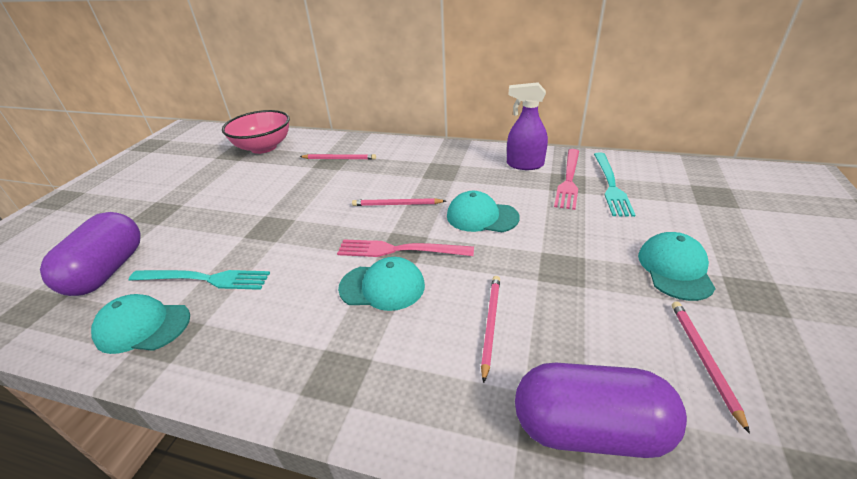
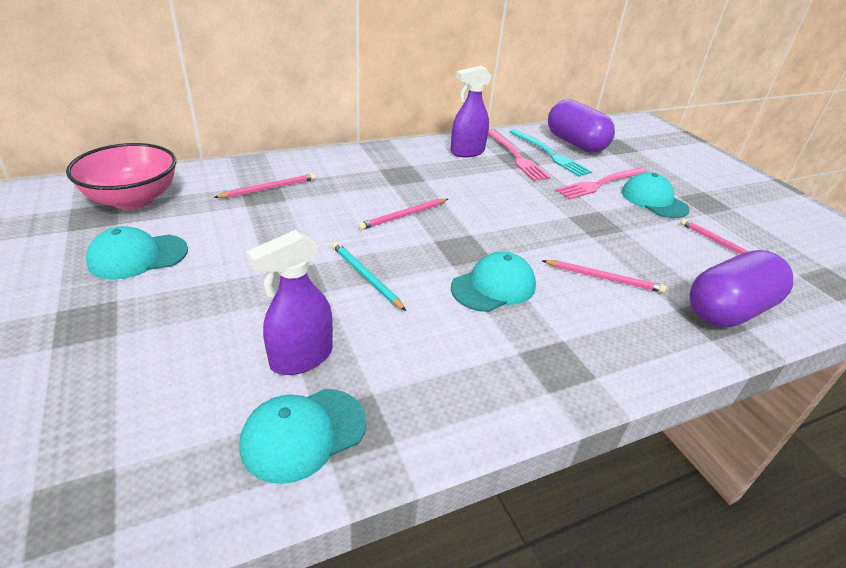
camera: 45 degrees left, 0 degrees up
(107, 271) = (134, 413): purple capsule -> purple capsule (575, 143)
(204, 279) = (301, 358): turquoise fork -> purple spray bottle
(309, 241) = (365, 277): none -> turquoise pencil
(399, 250) = (464, 253): pink fork -> pink fork (600, 184)
(481, 217) = (492, 204): turquoise cap -> turquoise cap (138, 256)
(490, 324) = (604, 278): pink pencil -> pink pencil turned 135 degrees clockwise

